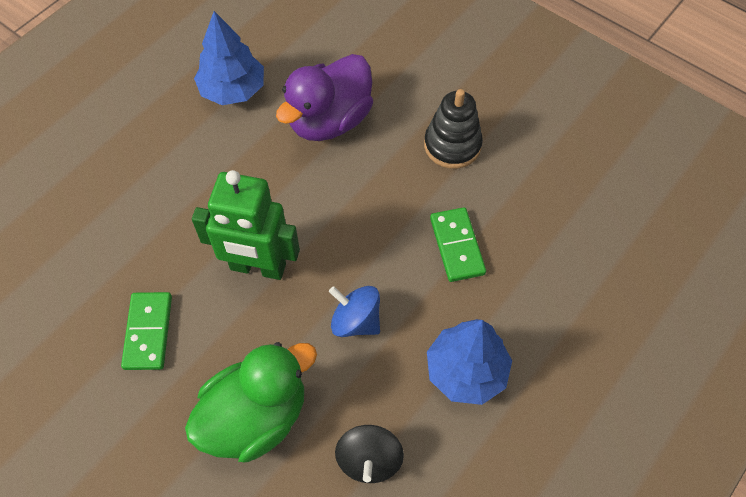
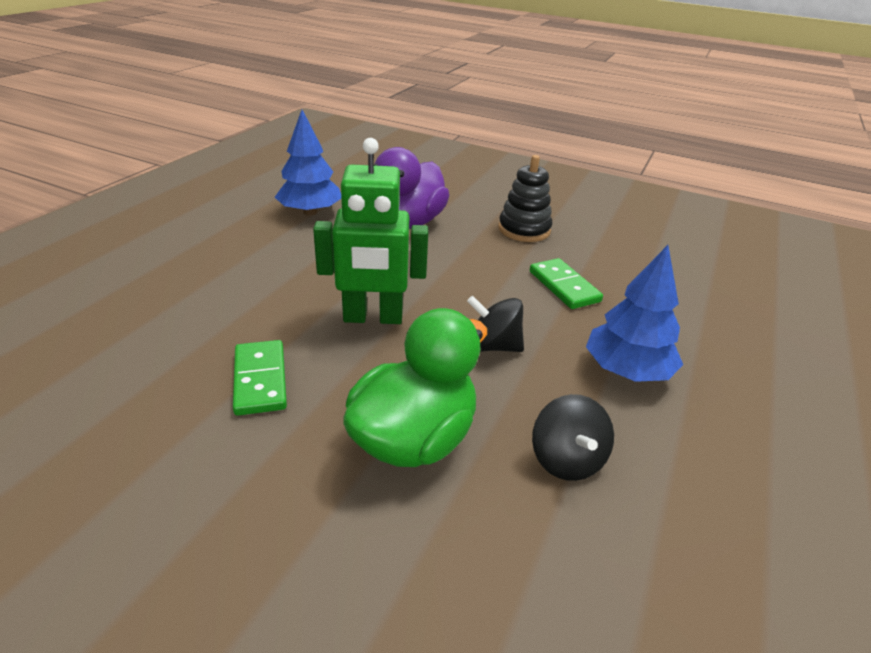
camera: 15 degrees left, 25 degrees down
(356, 321) = (493, 346): blue spinning top -> black spinning top

